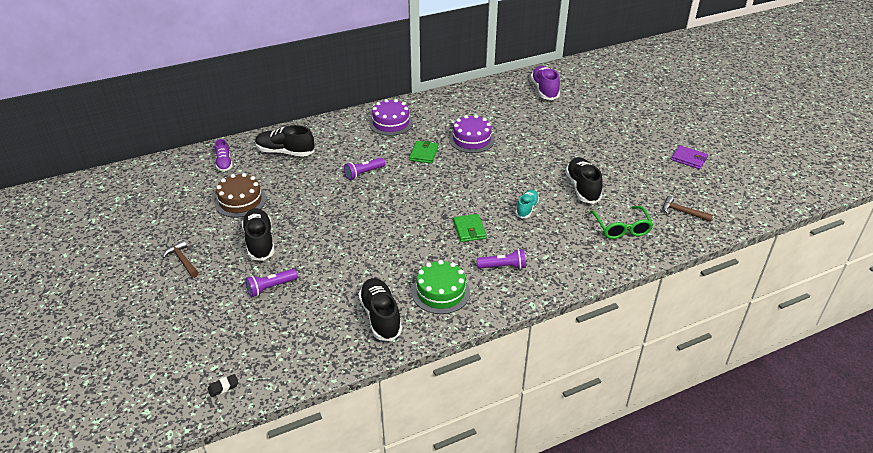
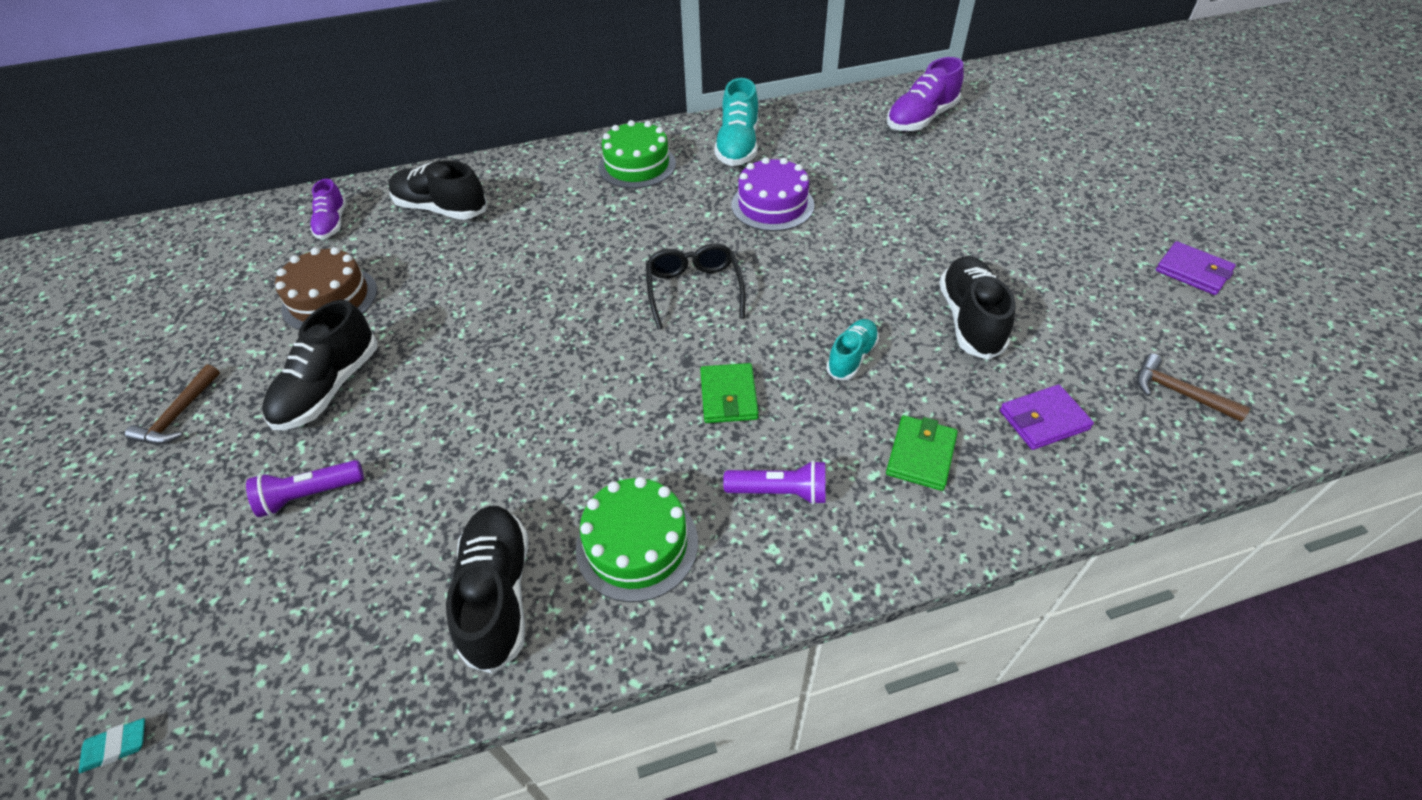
camera: 10 degrees right, 10 degrees up
(182, 260) = (178, 415): brown hammer -> brown hammer turned 135 degrees counterclockwise
(223, 387) = (116, 746): black eraser -> turquoise eraser
(260, 242) = (329, 388): black shoe -> black shoe turned 150 degrees counterclockwise
(364, 173) = (562, 259): purple flashlight -> none
(391, 123) = (637, 165): purple cake -> green cake
(424, 154) = (680, 227): green wallet -> green wallet (921, 455)
(439, 184) = (694, 290): none -> black glasses
(445, 110) = (738, 146): none -> turquoise shoe
(544, 90) = (921, 119): purple shoe -> purple shoe turned 135 degrees counterclockwise
(621, 228) = (1043, 420): green glasses -> purple wallet

